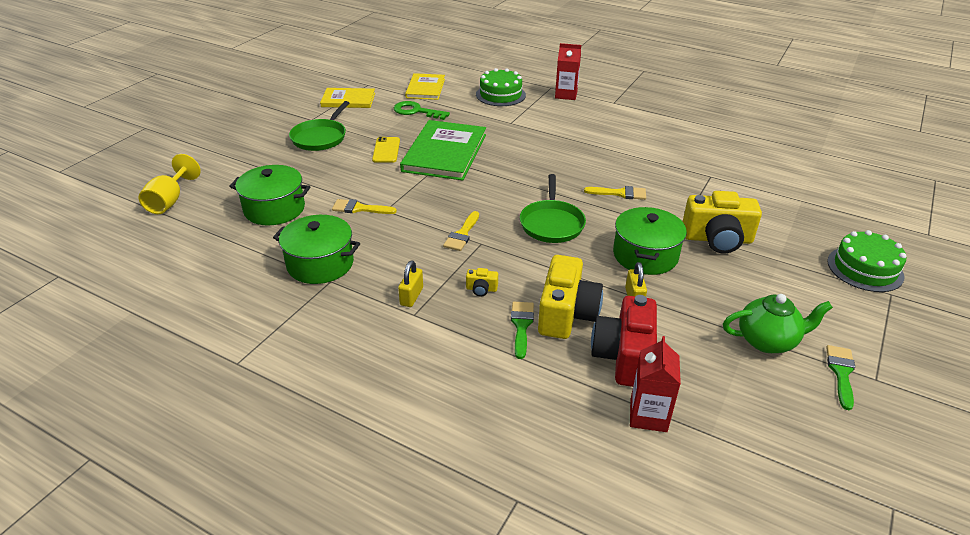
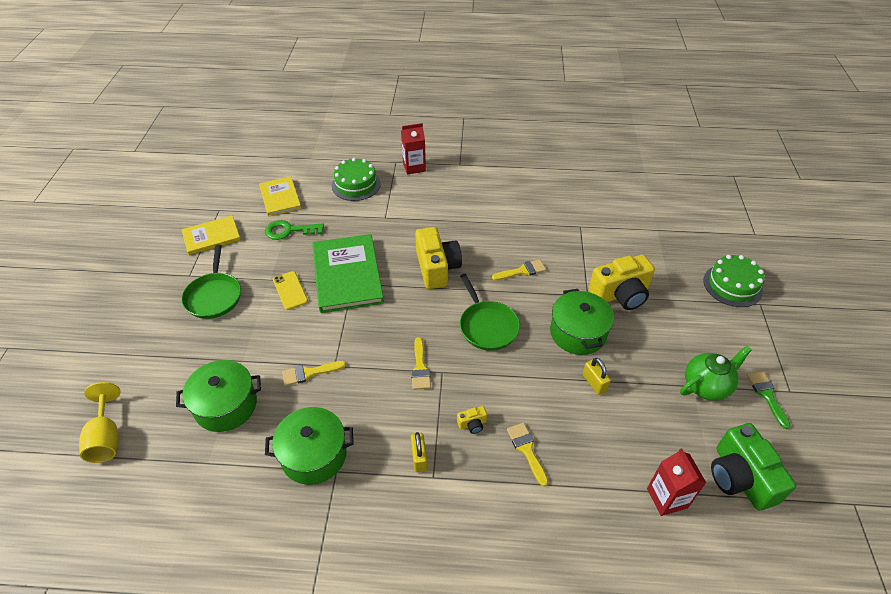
camera: 25 degrees left, 10 degrees up
(521, 325) = (526, 450): green brush -> yellow brush
(566, 314) = (553, 421): yellow camera -> yellow camera (437, 268)
(624, 357) = (619, 447): red camera -> none
(752, 430) = (740, 477): none -> green camera

